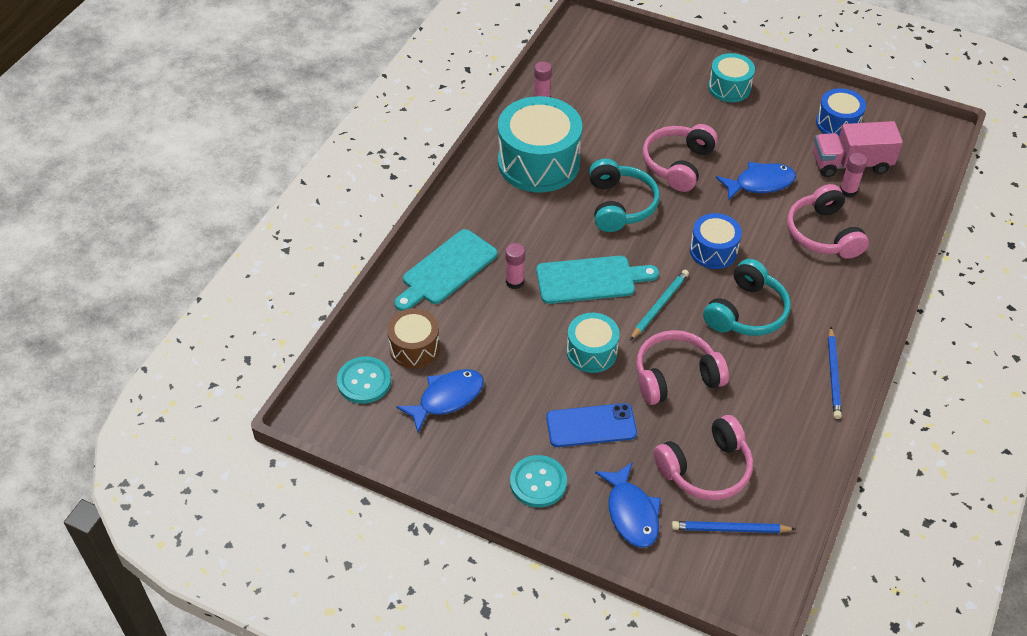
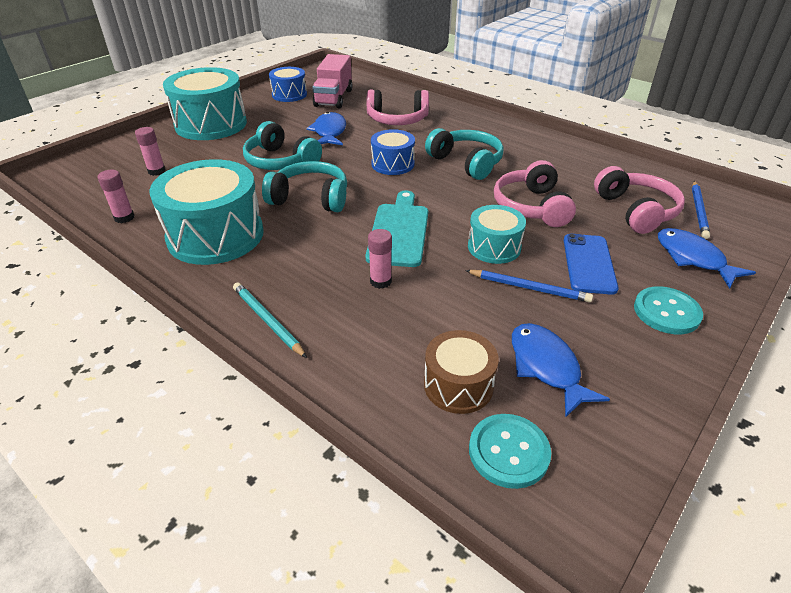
camera: 75 degrees left, 10 degrees down
(446, 270) = (337, 333): turquoise cutting board -> none
(631, 513) = (693, 258): blue fish -> blue fish turned 120 degrees counterclockwise
(659, 306) = (446, 200): turquoise pencil -> turquoise pencil (267, 321)
(678, 164) = (281, 161): pink headphones -> turquoise headphones
(729, 88) = (211, 124): turquoise drum -> turquoise drum, size x1.83
(833, 375) = (539, 141): blue pencil -> blue pencil (529, 288)
(848, 191) = (360, 104): pink glue stick -> pink glue stick (156, 171)

